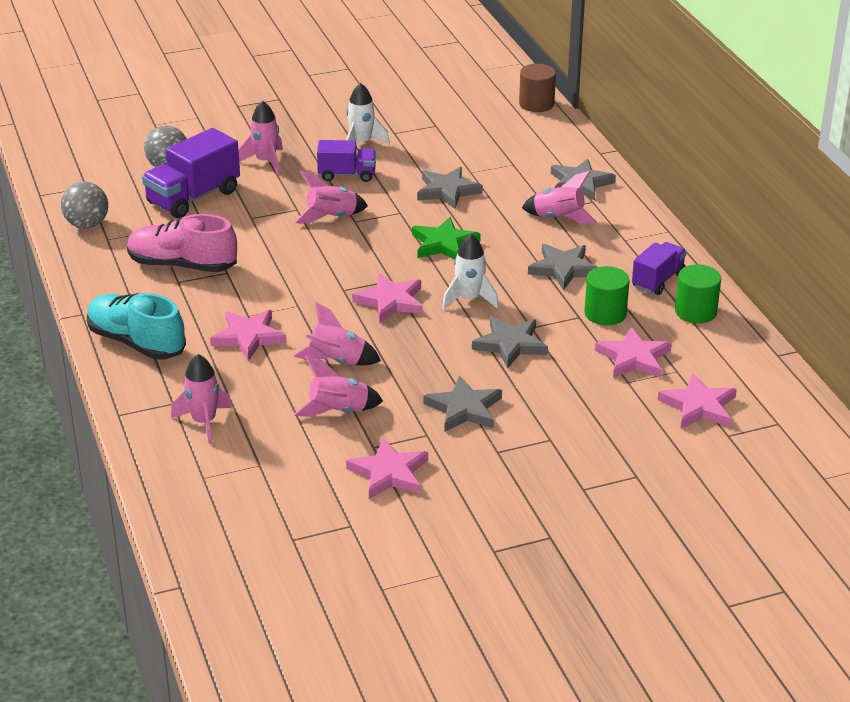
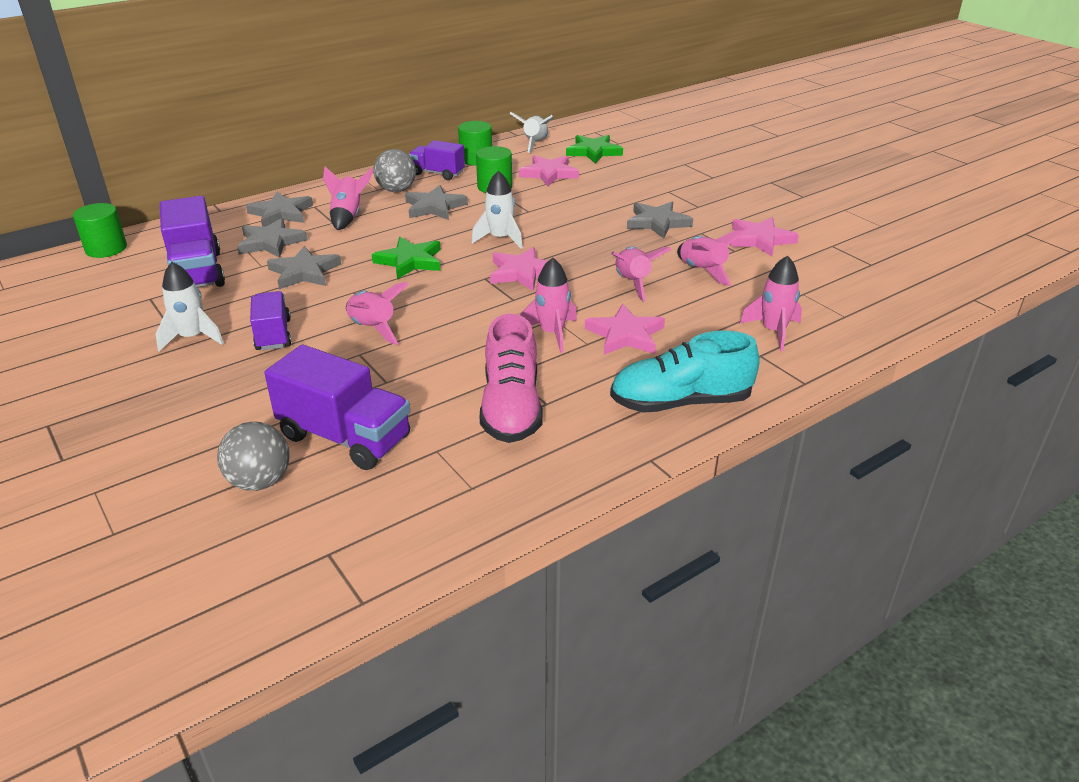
camera: 105 degrees left, 0 degrees up
(87, 224) = (440, 518): grey ball -> grey ball (396, 190)
(136, 342) = (680, 402): turquoise shoe -> turquoise shoe turned 60 degrees clockwise
(266, 161) = (241, 398): pink rocket -> pink rocket (552, 333)
(472, 143) = (197, 272): none -> purple truck
(510, 345) = (559, 215): grey star -> grey star (271, 242)
(536, 104) = (106, 249): brown cylinder -> green cylinder
(698, 406) = (593, 152): pink star -> green star
(739, 364) = (535, 144): none -> white rocket

